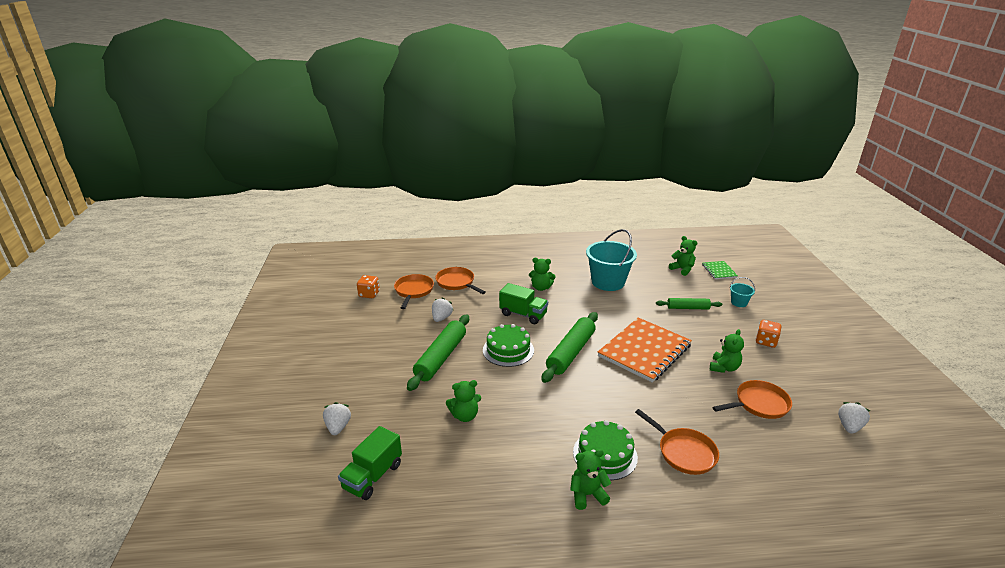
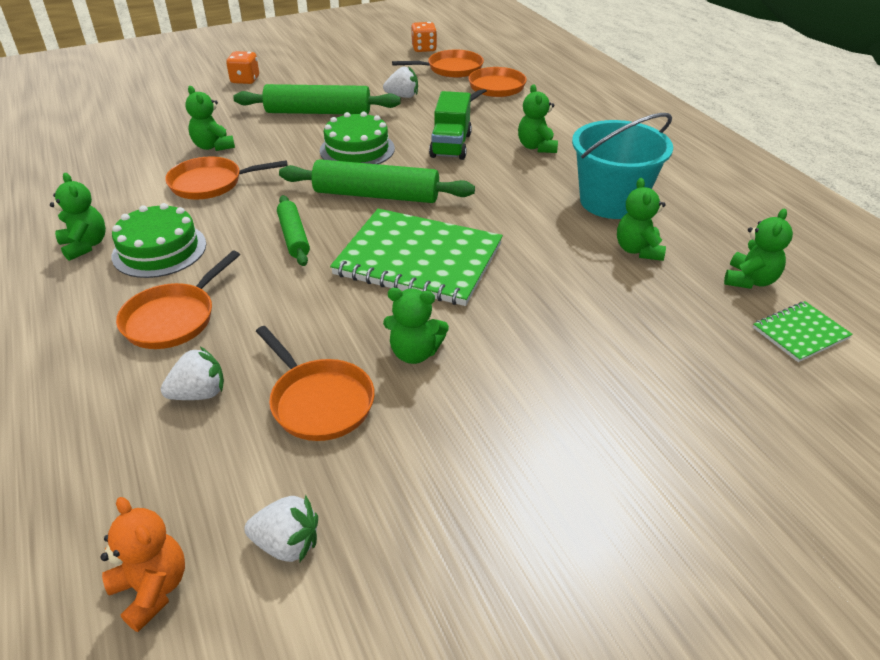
camera: 70 degrees right, 10 degrees up
(338, 427) = (179, 89): white strawberry -> white strawberry (199, 393)
(373, 476) = (110, 120): green truck -> none
(523, 422) = (211, 183): none -> orange pan
(644, 351) = (418, 259): orange notebook -> green notebook
(653, 287) = (638, 250): none -> green teddy bear
(688, 308) = (596, 297): green rolling pin -> green rolling pin (294, 237)
(739, 303) = (679, 368): turquoise bucket -> none
(766, 341) = (544, 412): orange dice -> orange dice (245, 80)
(882, 471) = (152, 589): none -> orange teddy bear

